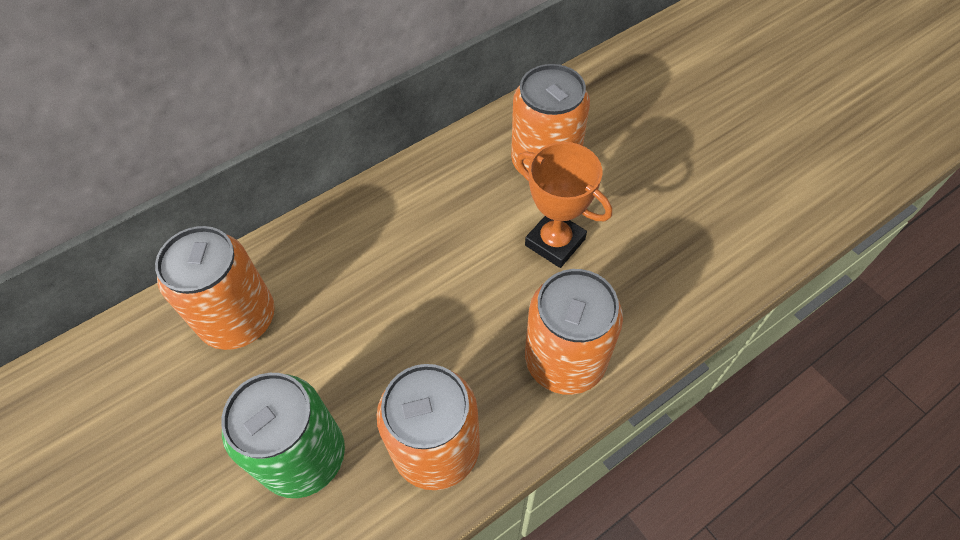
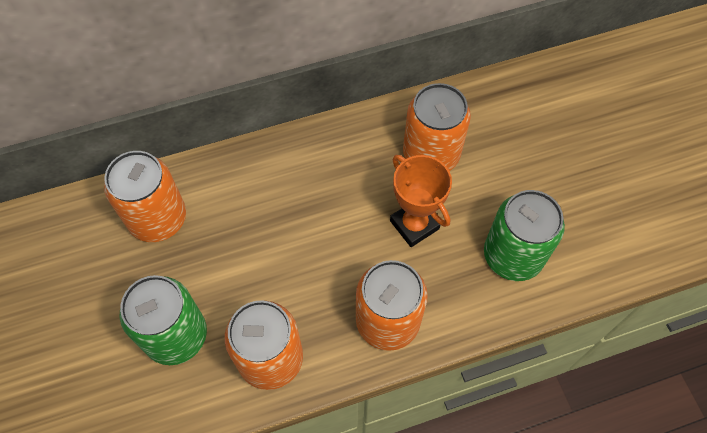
camera: 15 degrees right, 5 degrees up
(679, 245) = (513, 255): none -> green can

